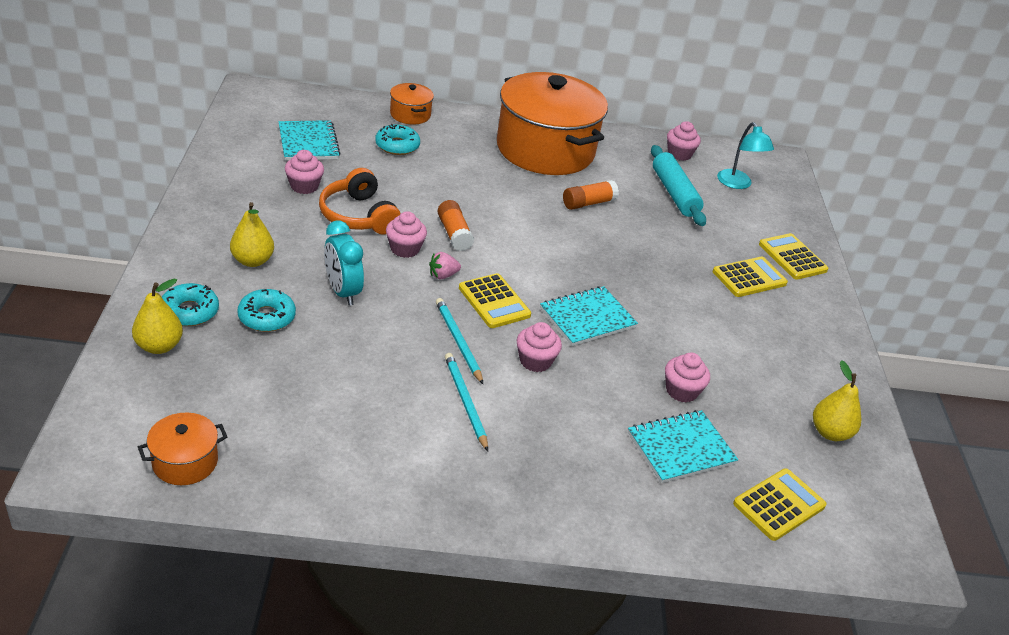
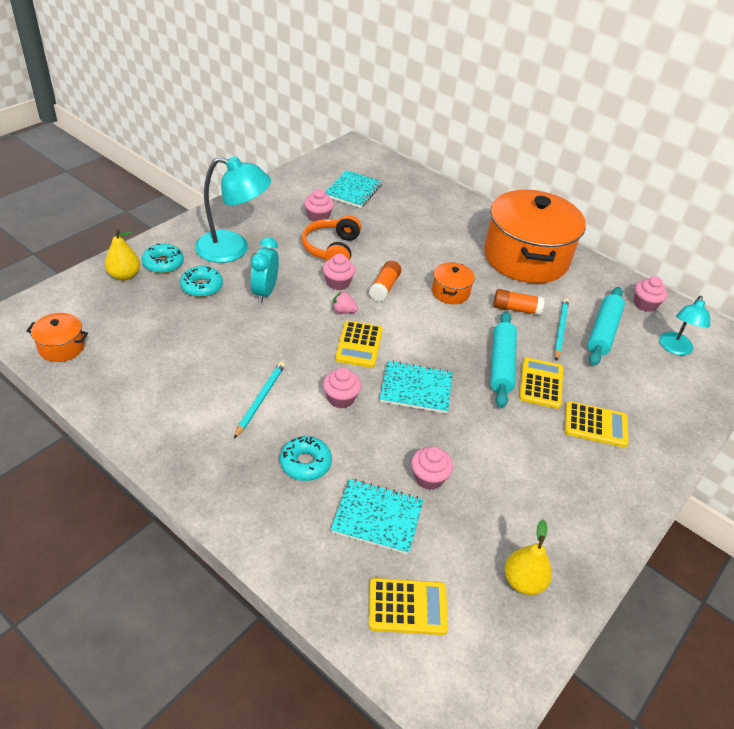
camera: 40 degrees right, 5 degrees up
(252, 261) = (233, 249): yellow pear -> turquoise lamp
(397, 146) = (412, 214): turquoise donut -> turquoise donut (305, 463)
(410, 114) = (447, 197): orange pot -> orange pot (450, 292)
(458, 342) = (302, 359): turquoise pencil -> turquoise pencil (560, 330)
(630, 261) = (501, 365): none -> turquoise rolling pin
(792, 257) = (660, 428): yellow calculator -> yellow calculator (541, 383)

